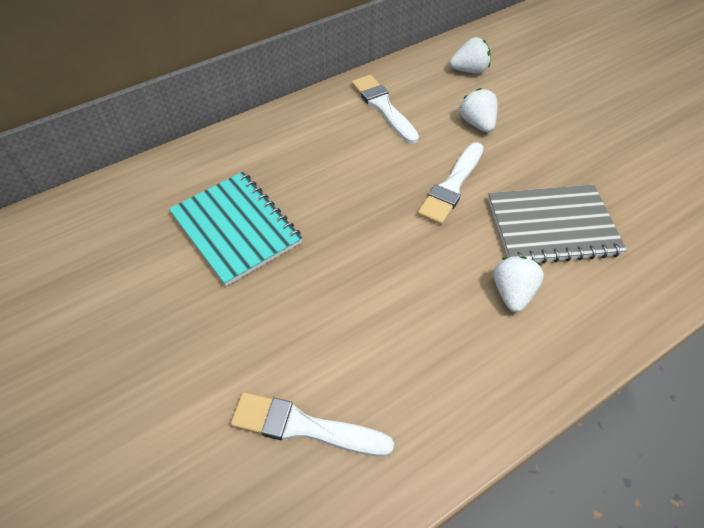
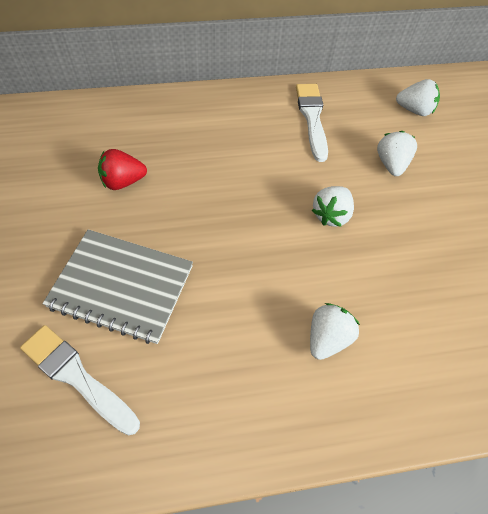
camera: 20 degrees right, 5 degrees up
(235, 228) = (123, 181): turquoise notebook -> red strawberry
(452, 186) = (331, 215): white brush -> white strawberry
(552, 226) = (404, 290): grey notebook -> grey notebook (122, 286)

